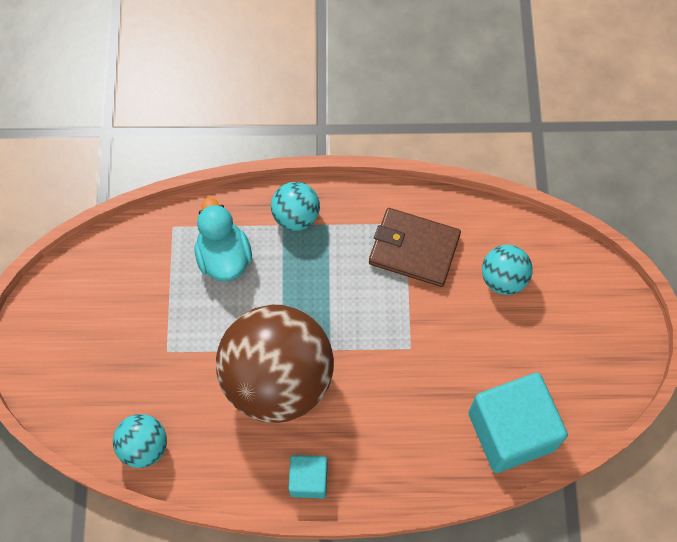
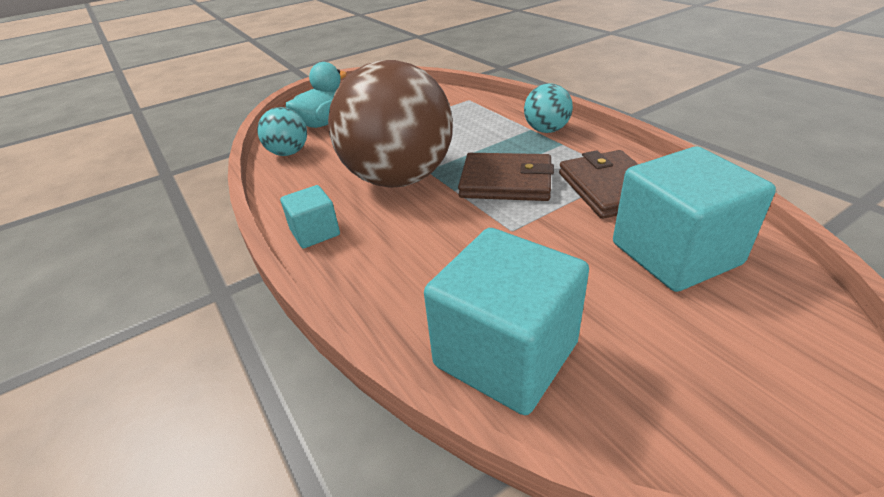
camera: 60 degrees right, 30 degrees down
(224, 257) = (472, 121): turquoise duck -> turquoise duck (322, 123)
(348, 307) = (506, 181): none -> brown wallet
(503, 278) = (675, 253): turquoise ball -> turquoise cube

